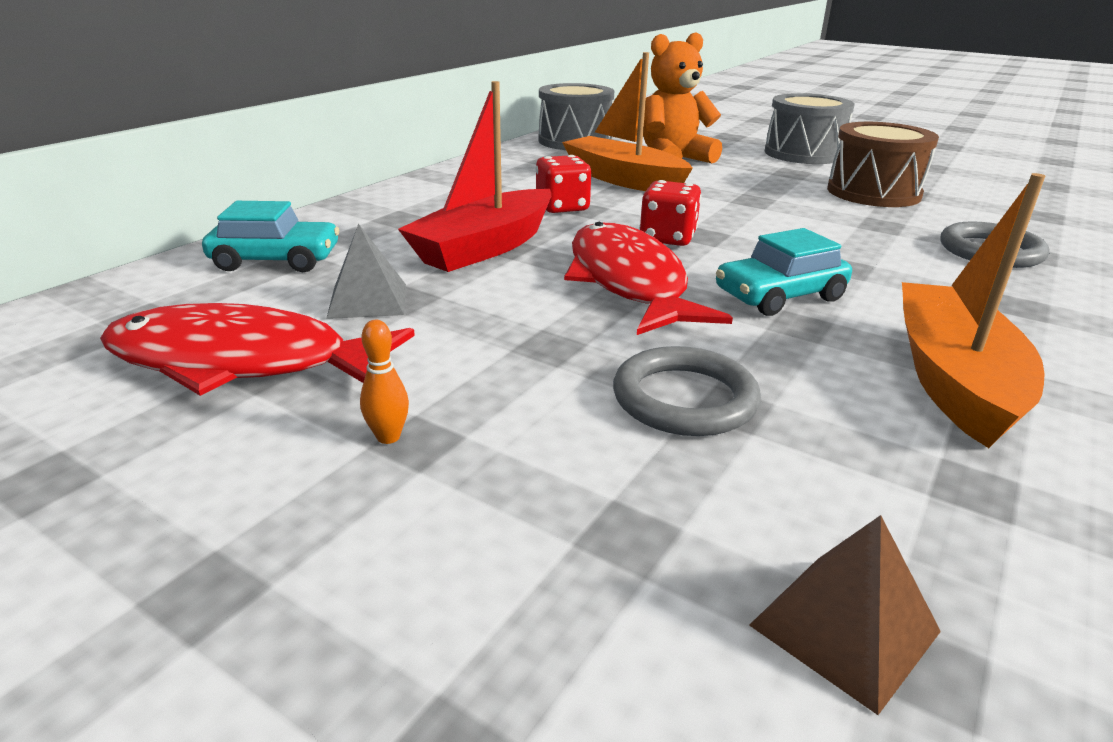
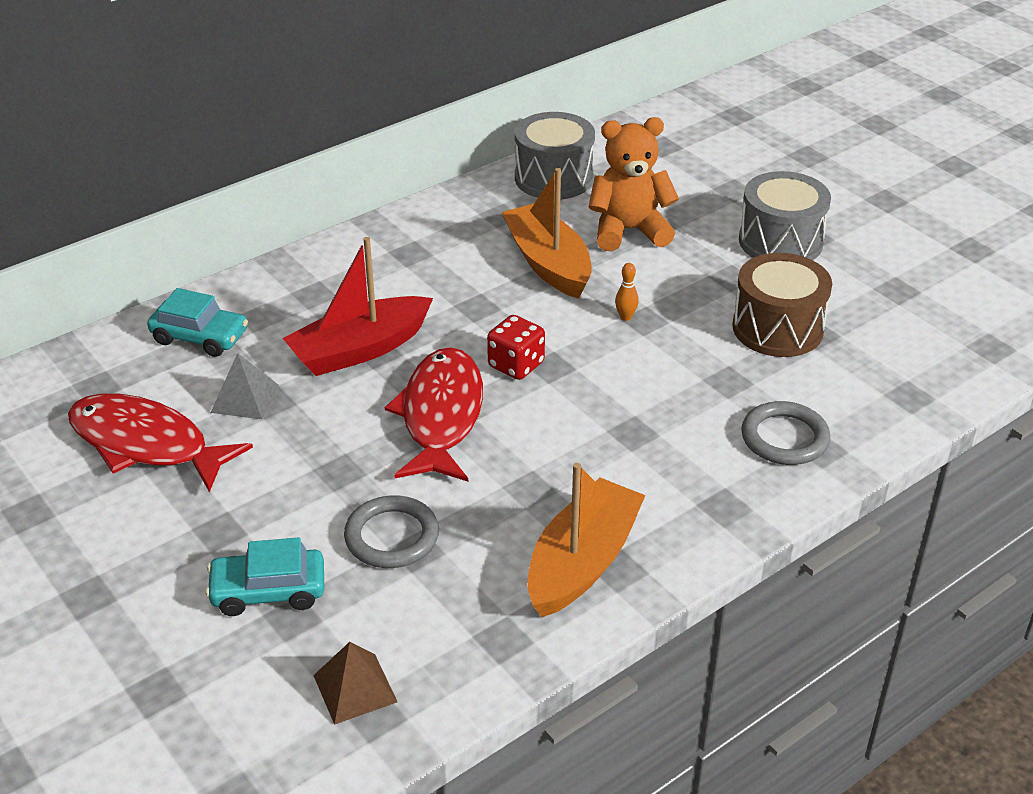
camera: 20 degrees right, 10 degrees up
(388, 437) = (205, 525): orange bowling pin -> orange bowling pin (625, 317)
(562, 207) = (459, 301): red dice -> none
(779, 296) = (543, 455): turquoise car -> turquoise car (268, 591)

